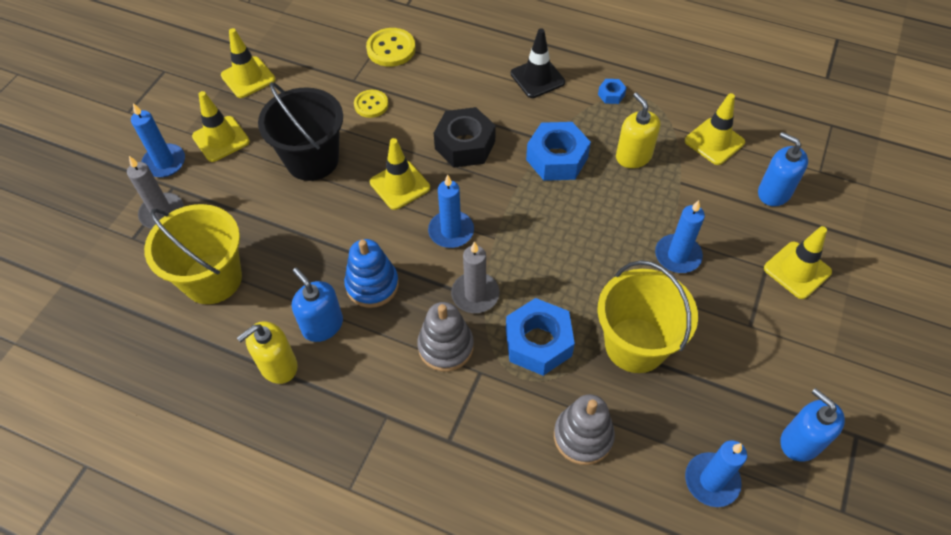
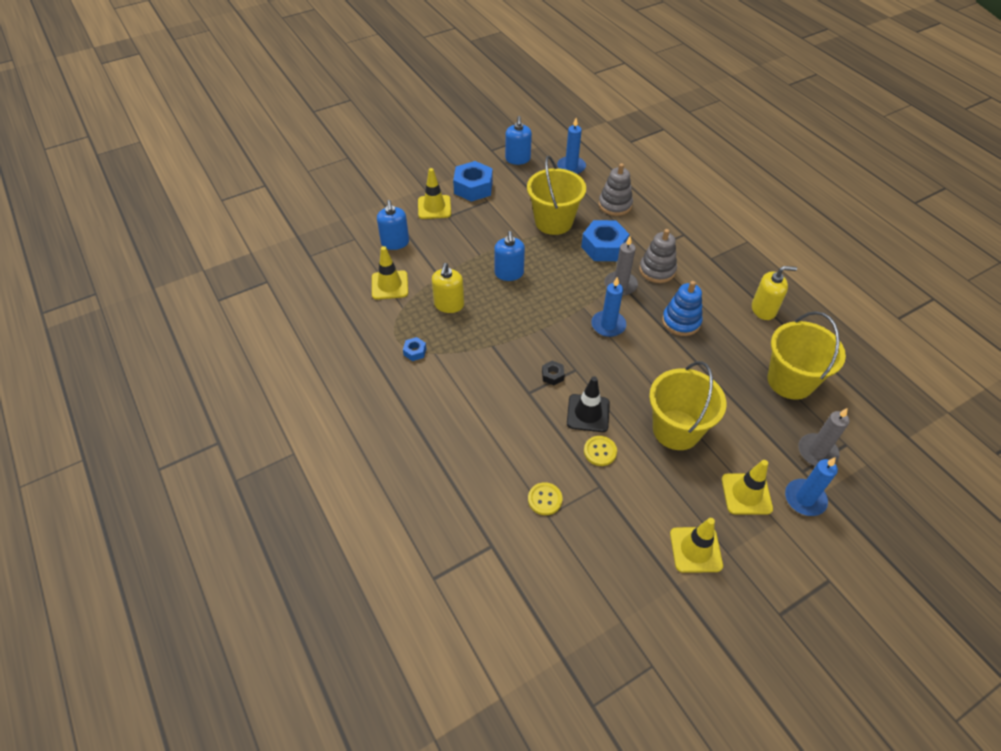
camera: 145 degrees left, 5 degrees down
(312, 160) = (676, 430): black bucket -> yellow bucket
(322, 325) = (725, 316): blue soap dispenser -> blue soap dispenser (509, 273)
(391, 49) = (545, 499): yellow button -> yellow button, size x0.66
(400, 185) = (621, 373): yellow traffic cone -> none
(465, 145) = (552, 375): black nut -> black nut, size x0.46
(537, 78) = (452, 396): black traffic cone -> black traffic cone (588, 413)
(557, 159) = (499, 330): blue nut -> blue nut (473, 187)
(677, 255) = (487, 244): blue candle -> none

